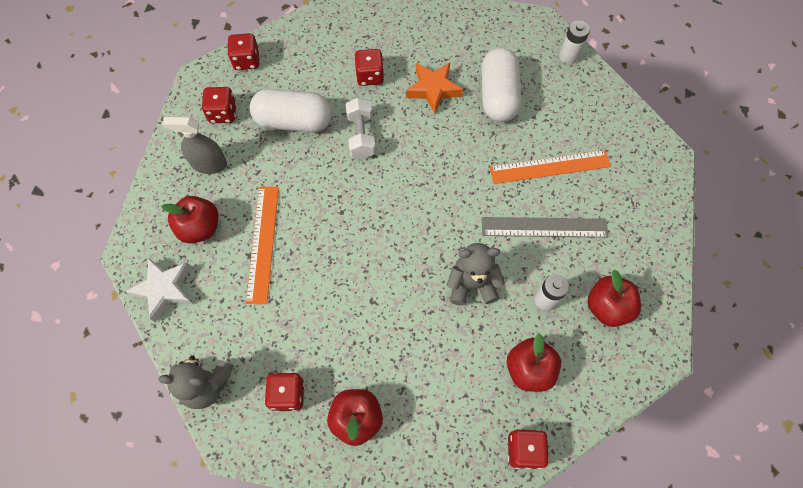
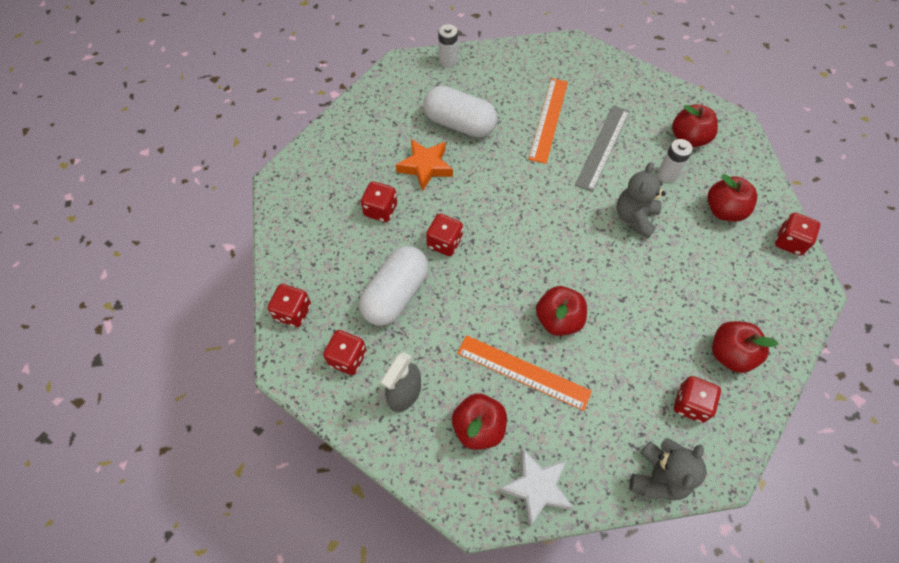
camera: 65 degrees left, 5 degrees down
(325, 253) = (558, 320): none -> red apple
(361, 136) = (444, 243): white dumbbell -> red dice

